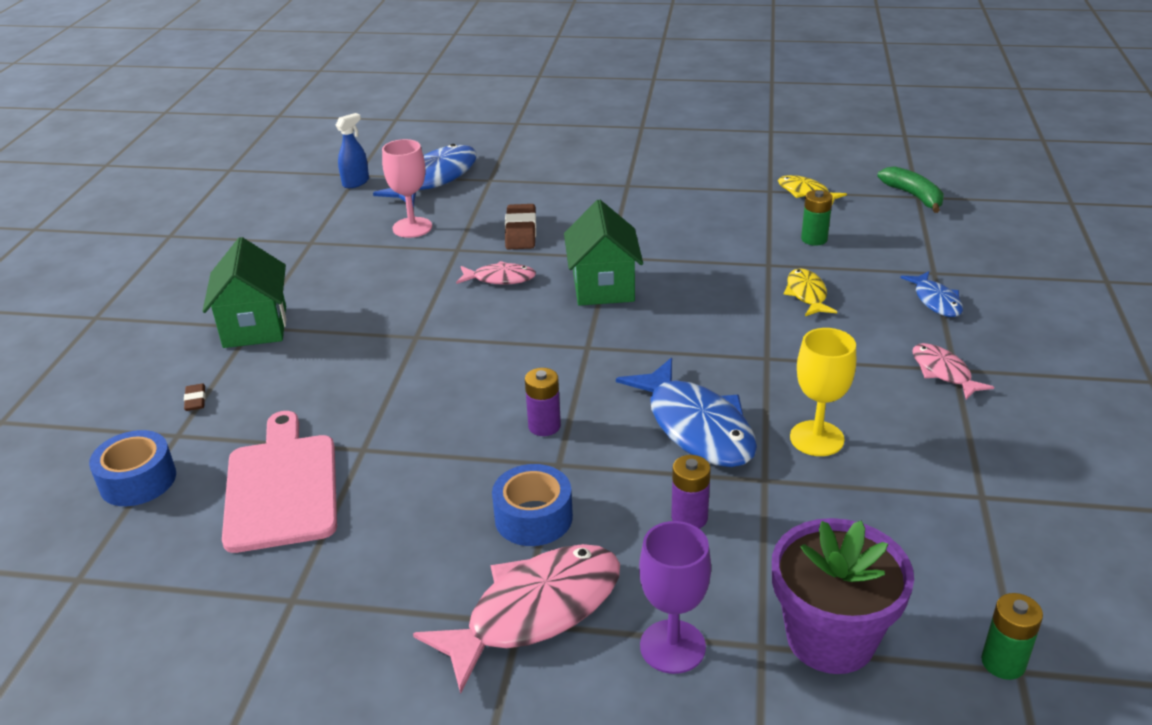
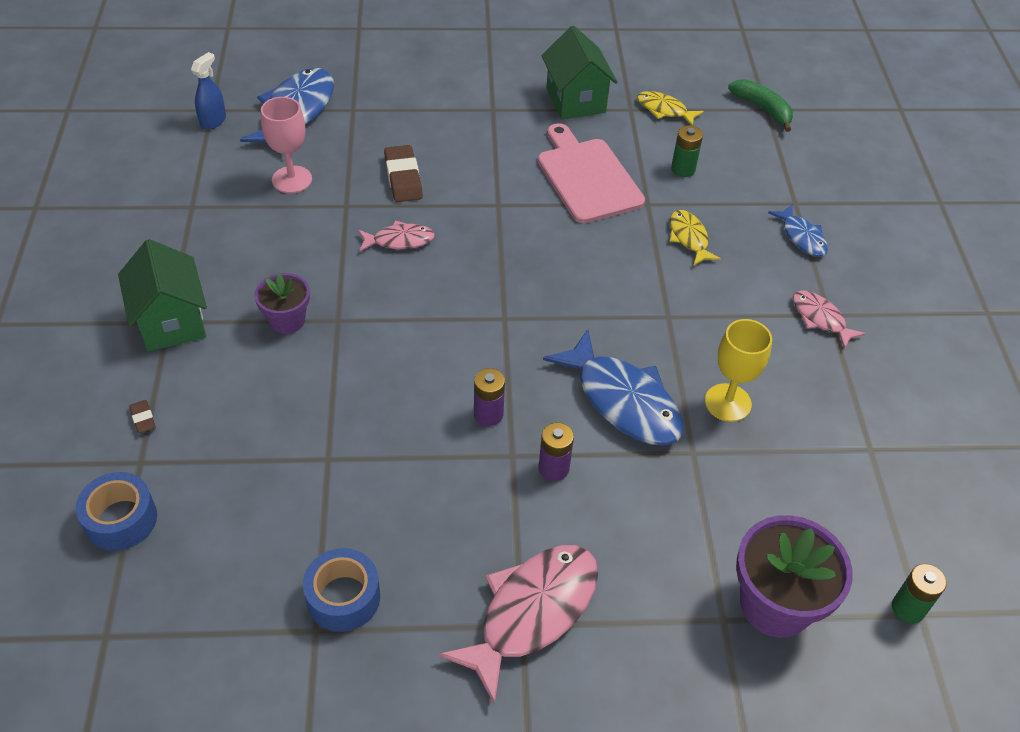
camera: 15 degrees left, 15 degrees up
(281, 487) = (264, 510): pink cutting board -> pink cutting board (587, 177)
(366, 333) = (287, 320): none -> purple flower pot
(533, 517) = (505, 516): blue tape -> blue tape (343, 597)
(603, 287) = (501, 244): green house -> green house (575, 100)
(672, 646) = (653, 630): purple goblet -> none
(689, 518) = (638, 499): purple battery -> purple battery (553, 468)

